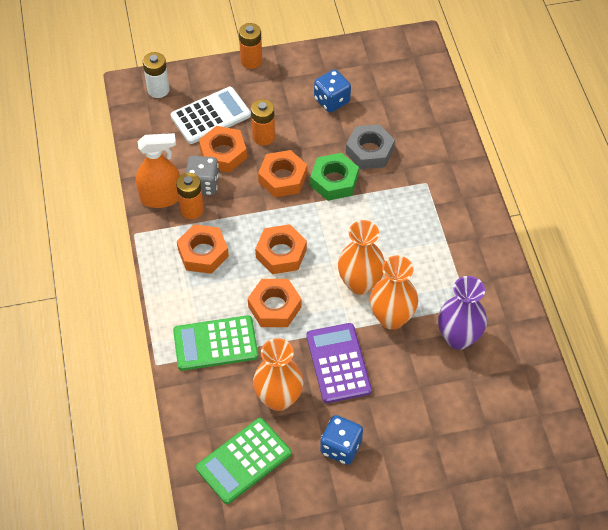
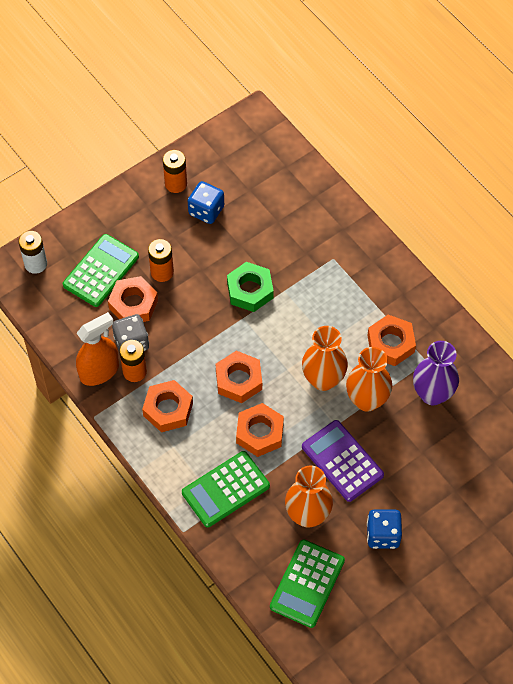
camera: 25 degrees left, 5 degrees up
(211, 116) = (101, 271): white calculator -> green calculator
(251, 61) = (109, 199): orange battery -> orange battery (176, 184)
(282, 178) = (201, 306): orange nut -> orange nut (390, 344)
(369, 151) = (267, 248): grey nut -> none

